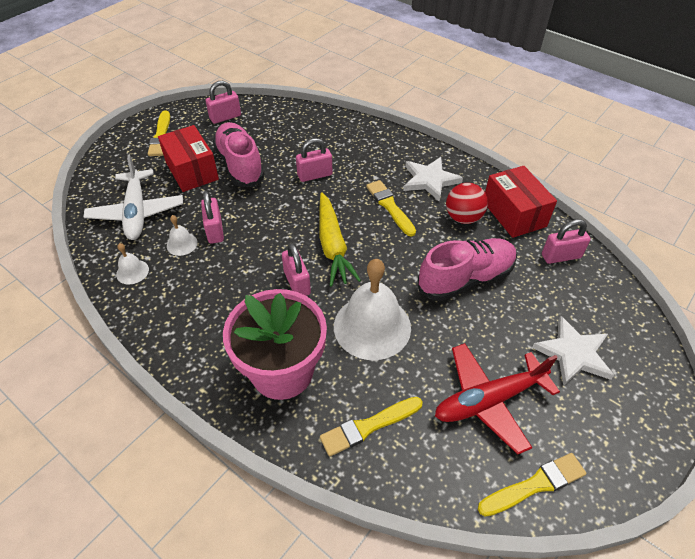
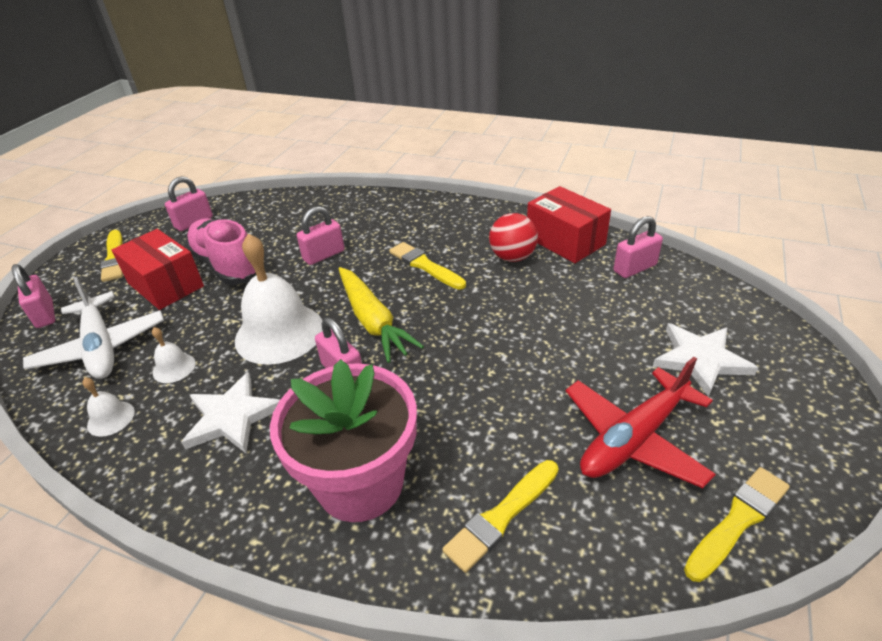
camera: 15 degrees left, 10 degrees down
(215, 230) = (215, 342): pink padlock -> pink padlock (45, 314)
(372, 326) = (456, 396): white bell -> white bell (279, 333)
(429, 180) = (459, 231): white star -> white star (232, 417)
(465, 279) = (543, 316): pink shoe -> none

